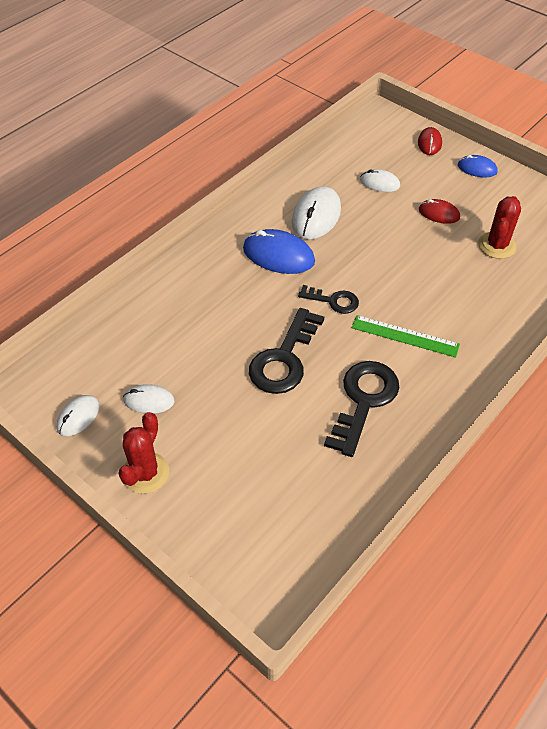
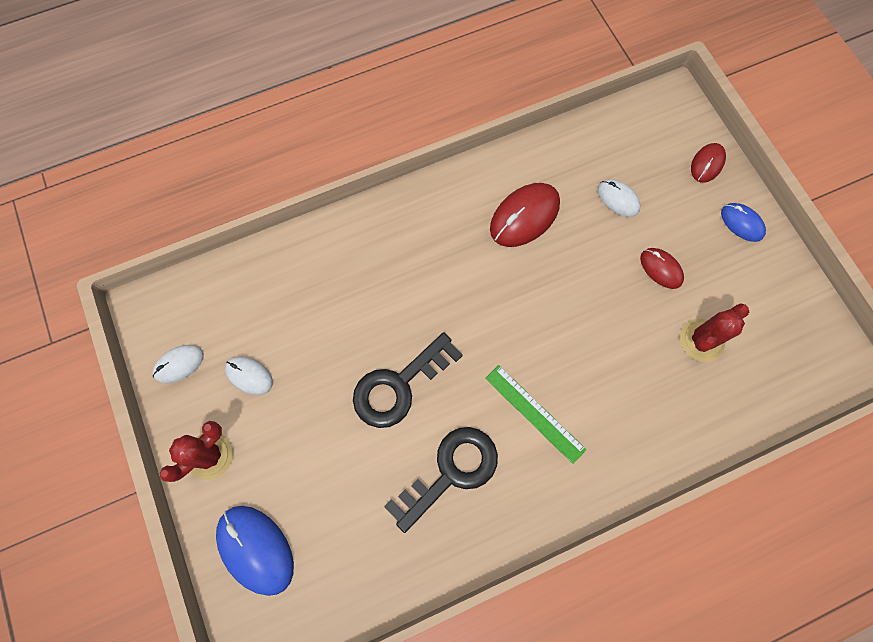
camera: 25 degrees right, 20 degrees up
(278, 255) = (458, 252): blue mouse -> blue mouse (255, 549)
(316, 216) = (524, 216): white mouse -> red mouse
(333, 301) = (484, 336): black key -> none

